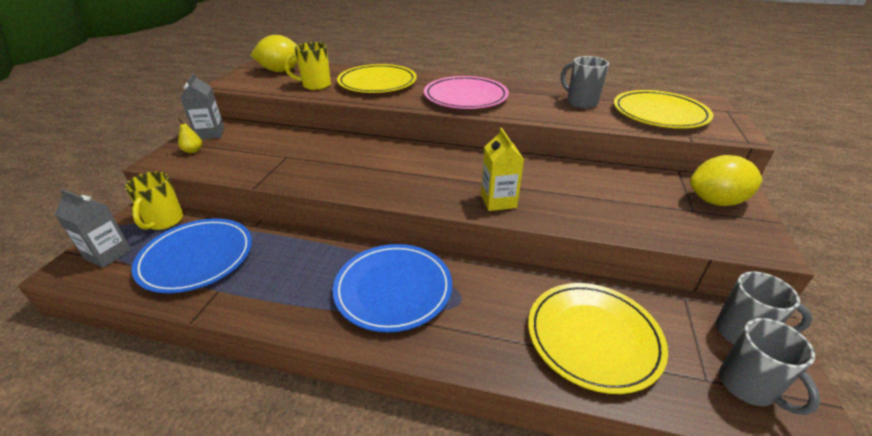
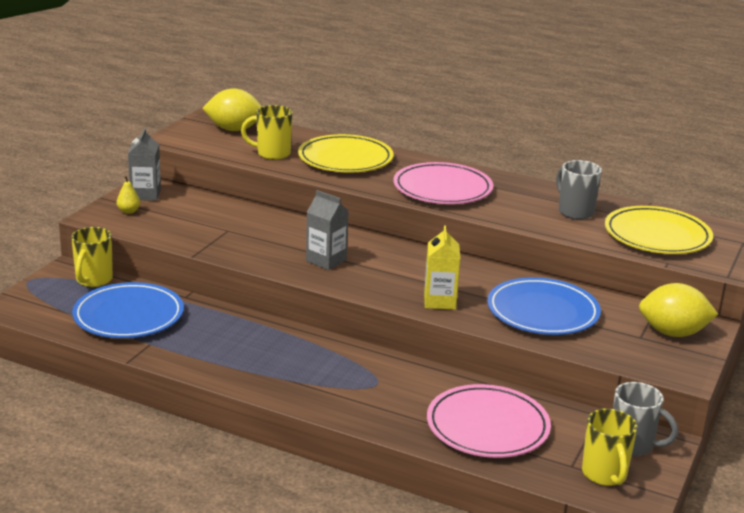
camera: 10 degrees right, 10 degrees down
(108, 254) = (44, 301): grey carton -> grey carton (326, 260)
(393, 289) = (314, 367): blue plate -> blue plate (543, 312)
(593, 338) = (487, 426): yellow plate -> pink plate
(748, 386) = (604, 475): grey mug -> yellow mug

